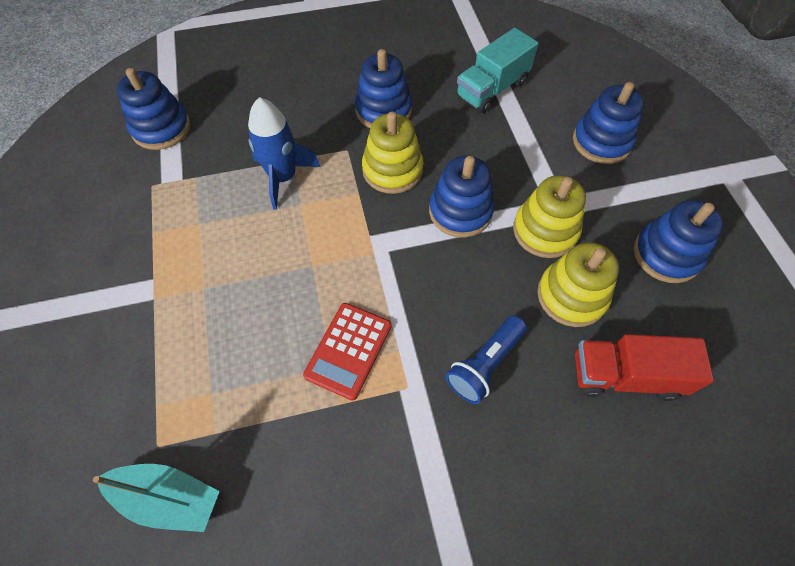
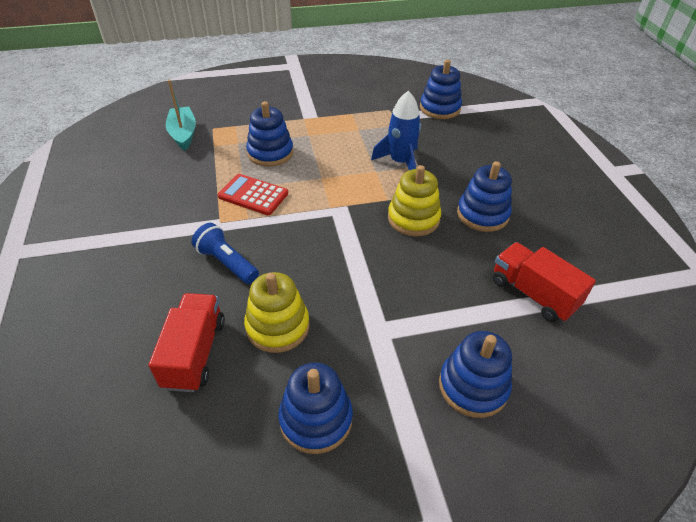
camera: 90 degrees right, 15 degrees down
(168, 498) = (183, 134): turquoise boat -> turquoise boat turned 150 degrees clockwise
(460, 211) = (370, 258): blue stacking toy -> blue stacking toy (270, 153)
(492, 89) = (533, 294): turquoise truck -> red truck
(545, 231) = (349, 316): yellow stacking toy -> none

